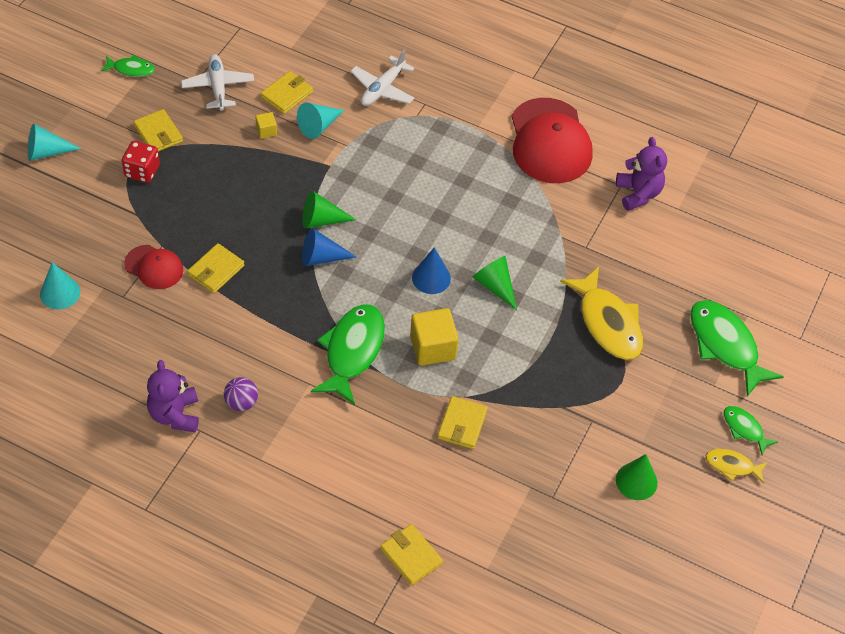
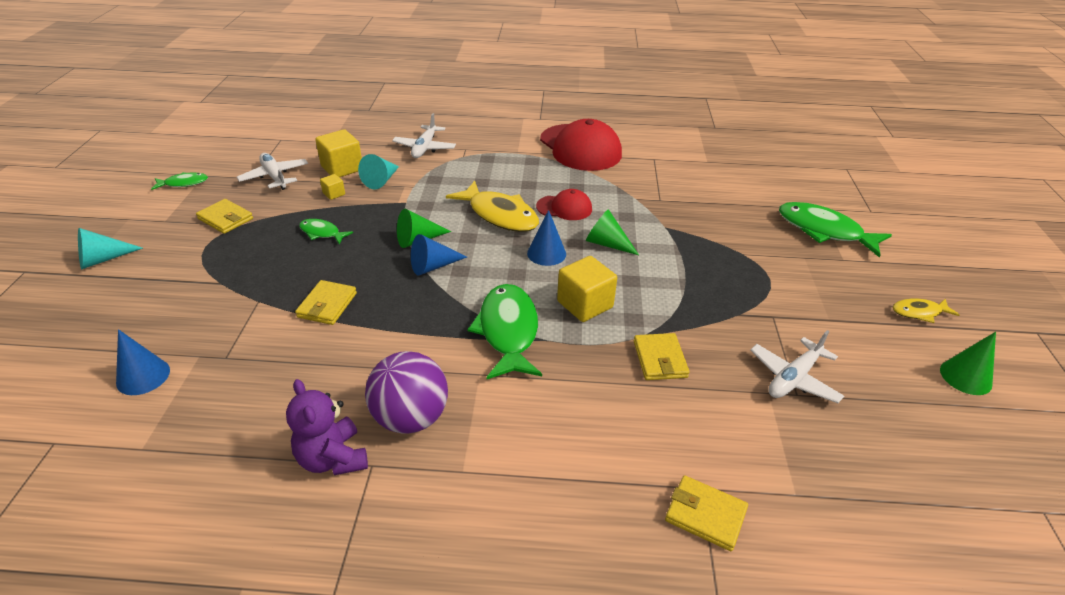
camera: 20 degrees left, 15 degrees down
(60, 293) = (143, 376): turquoise cone -> blue cone
(142, 171) = (217, 249): red dice -> none
(154, 267) = (255, 321): red cap -> red cap (564, 208)
(241, 403) = (411, 418): purple ball -> purple ball, size x1.86
(287, 94) = (342, 168): yellow wallet -> yellow cube
(561, 482) = (793, 378): none -> white plane
(608, 323) = (721, 242): yellow fish -> yellow fish (500, 215)
(636, 481) = (856, 352): green cone -> green cone (965, 377)
(638, 193) = (671, 160): purple teddy bear -> none
(744, 429) = (898, 282): green fish -> green fish (322, 233)

